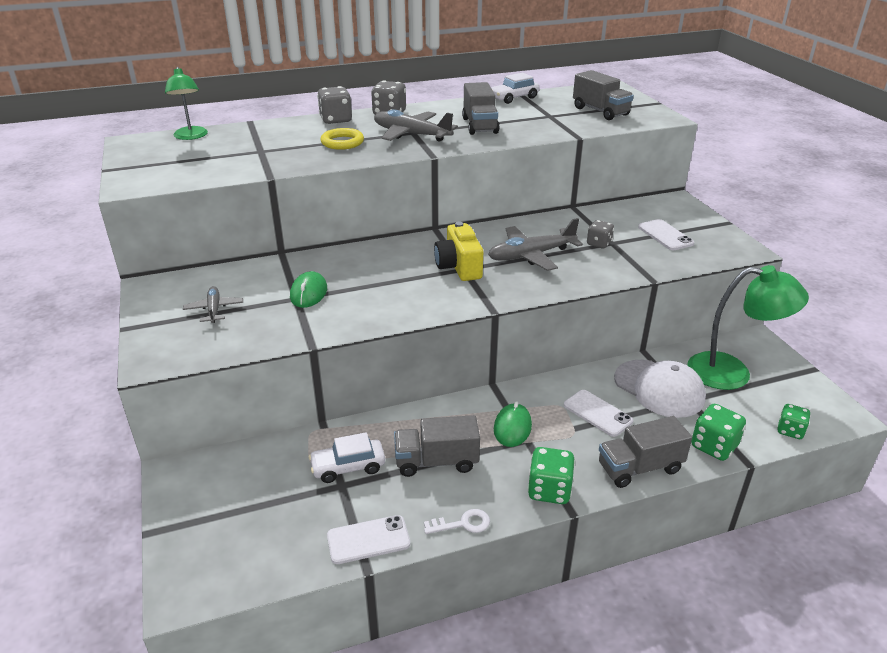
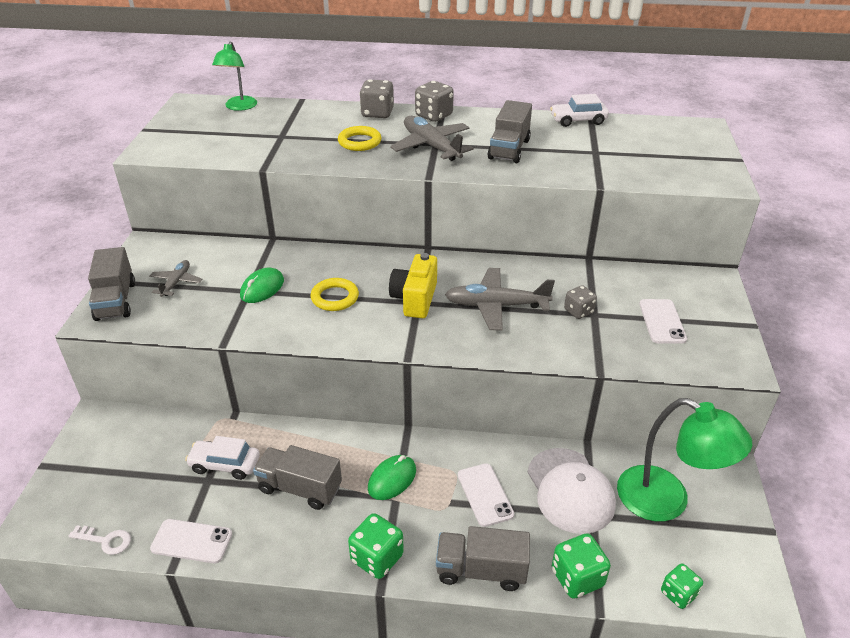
camera: 25 degrees right, 5 degrees up
(386, 283) = (335, 298): none -> yellow ring
(463, 524) = (277, 559): white key -> white key (106, 540)
(600, 111) = (657, 158): grey truck -> grey truck (116, 301)

